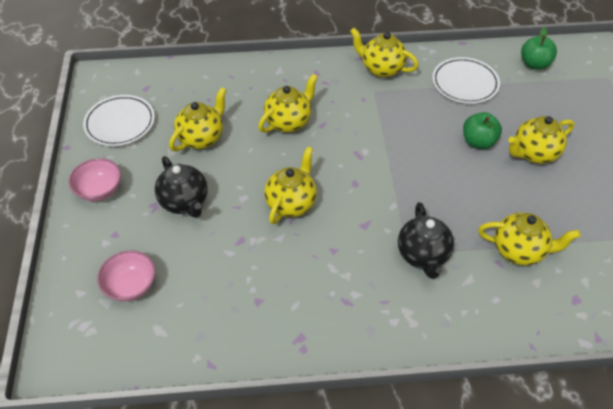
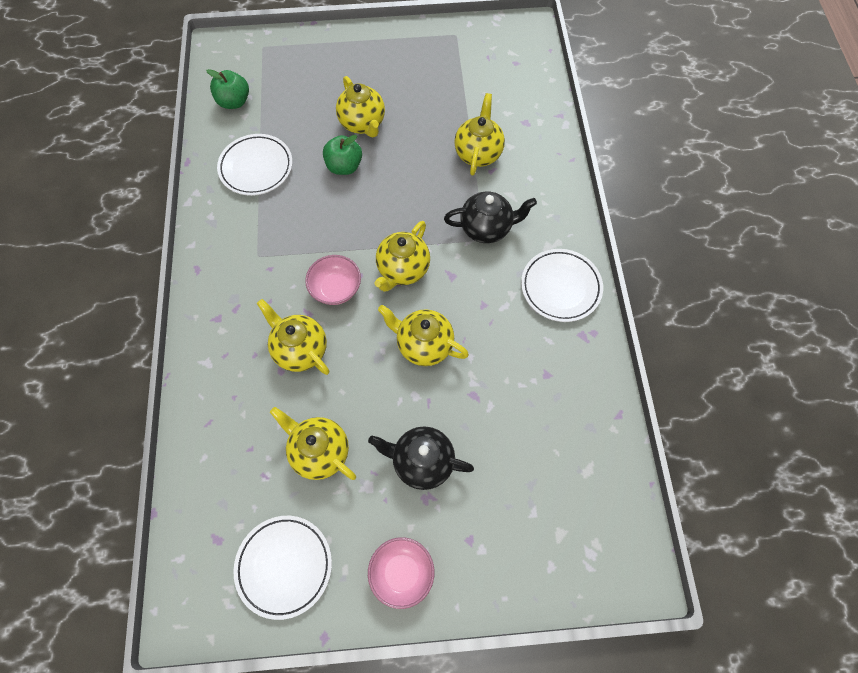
camera: 90 degrees left, 15 degrees up
(131, 286) = (538, 508): pink bowl -> pink bowl (336, 288)
(185, 202) = (422, 461): black teapot -> black teapot turned 135 degrees counterclockwise
(356, 321) = (560, 287): none -> white plate
(381, 69) = (220, 246): yellow teapot -> yellow teapot (402, 270)

